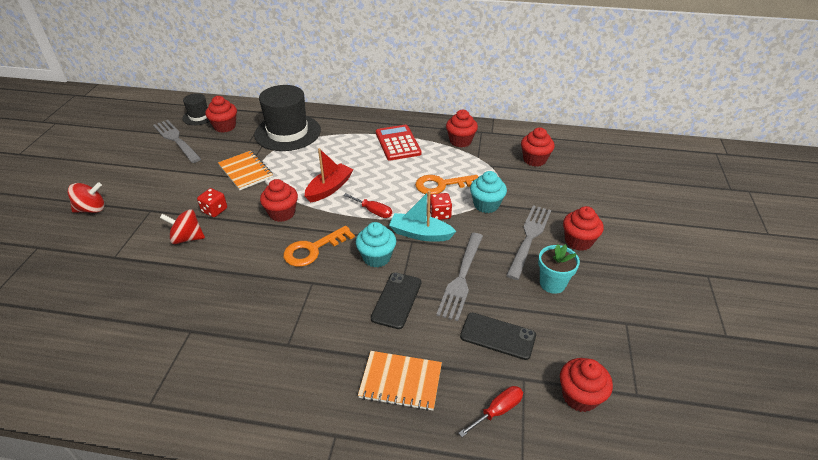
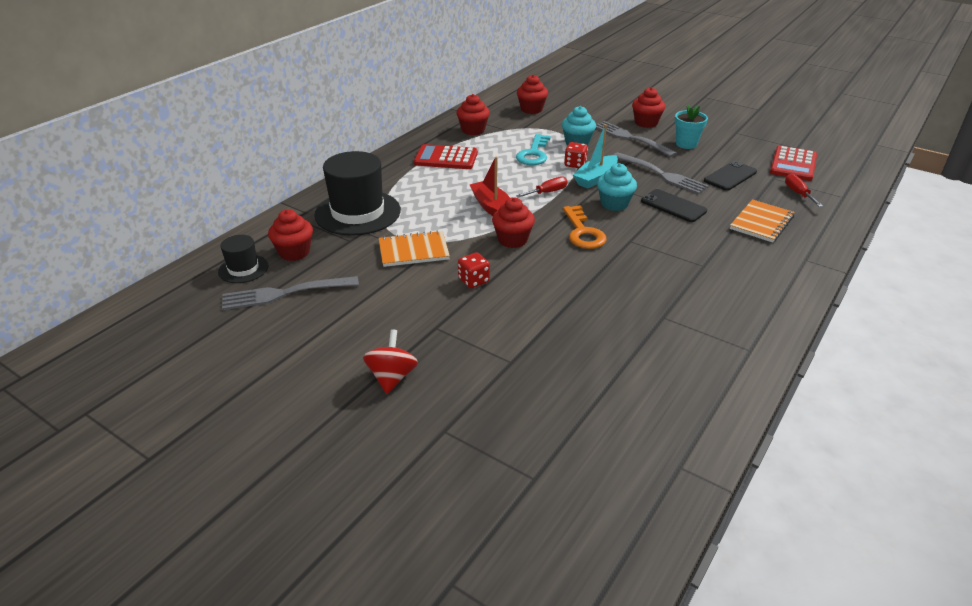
camera: 65 degrees left, 5 degrees down
(187, 238) = (512, 305): red spinning top -> none
(442, 185) = (534, 153): orange key -> turquoise key
(579, 396) = (793, 164): red cupcake -> red calculator

